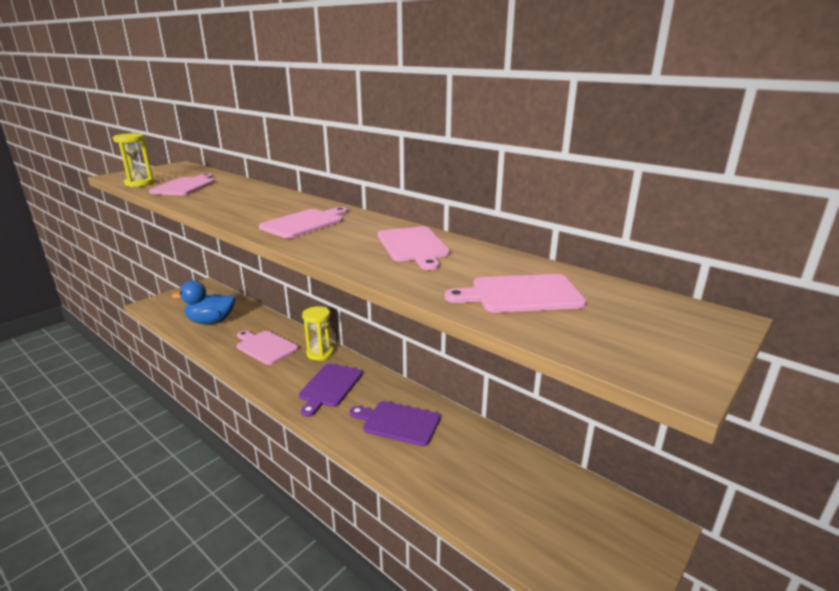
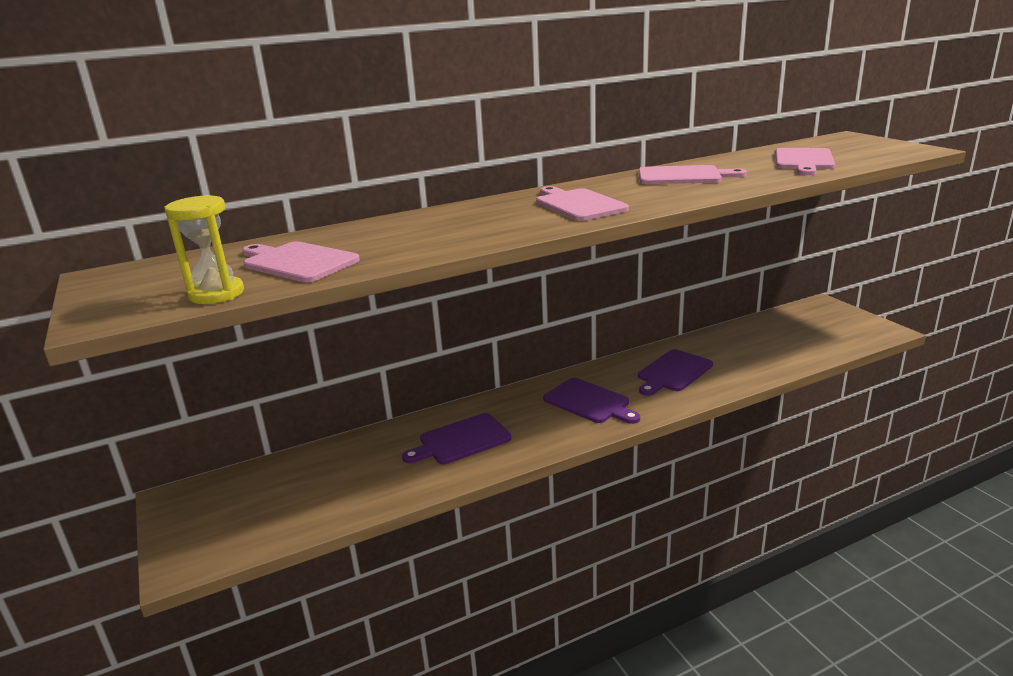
camera: 65 degrees left, 0 degrees up
(211, 321) = (334, 488): blue duck -> none
(265, 347) = (461, 440): pink cutting board -> purple cutting board
(320, 353) = (510, 402): yellow hourglass -> none

